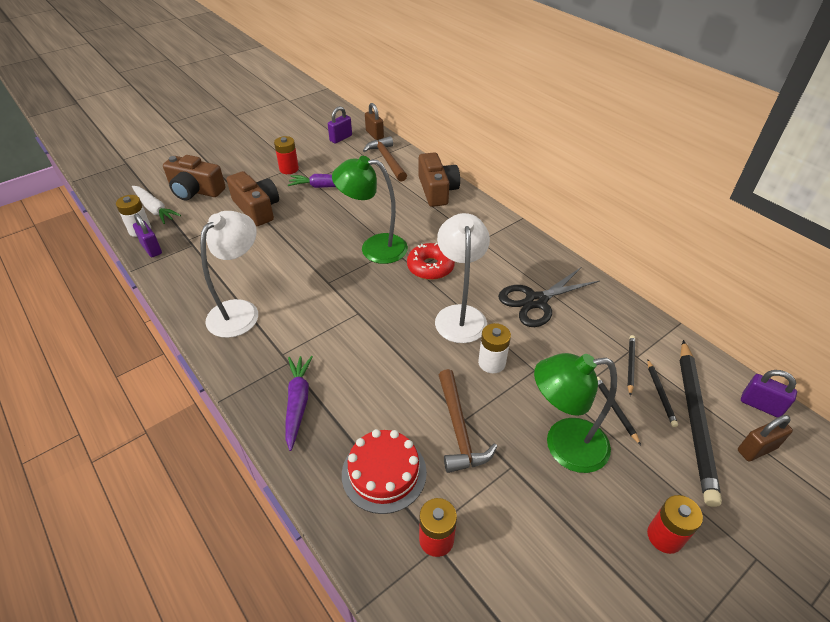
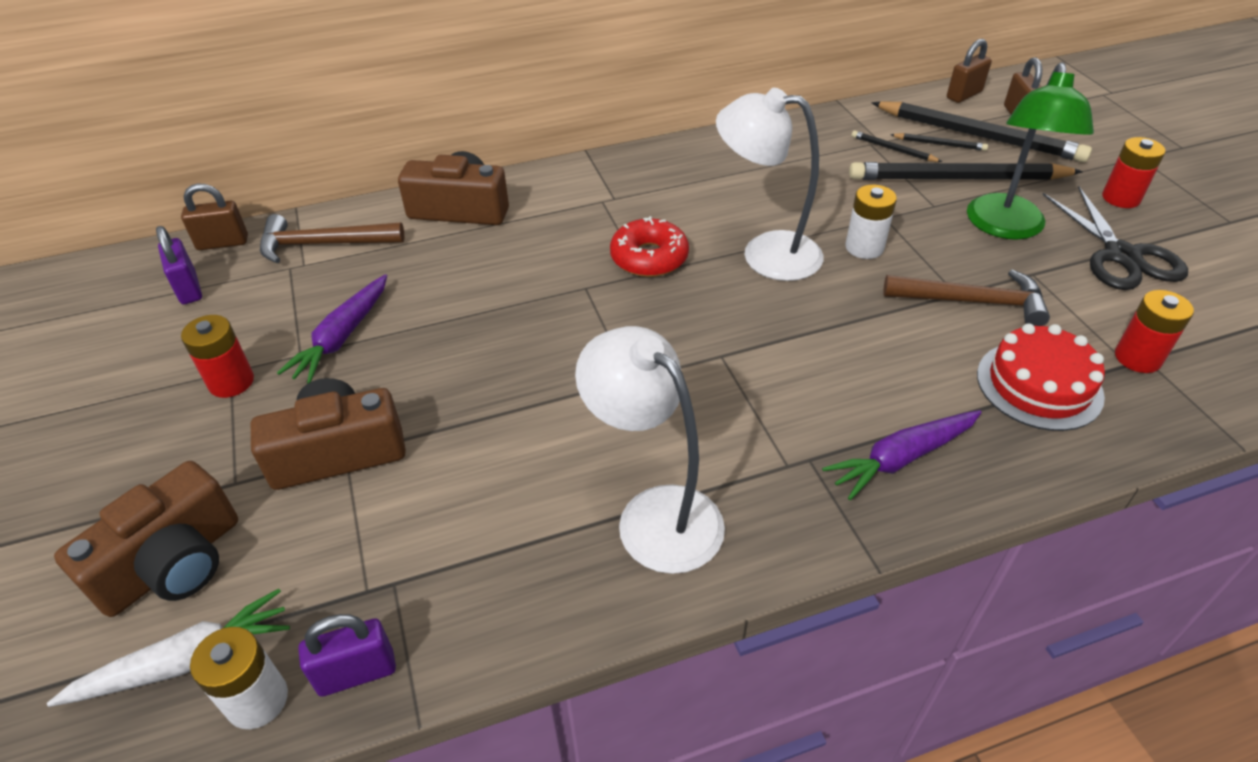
camera: 70 degrees left, 0 degrees up
(298, 403) = (901, 458): purple carrot -> purple carrot turned 45 degrees counterclockwise
(374, 248) = (568, 307): green lamp -> none
(536, 301) = (763, 184): black scissors -> black scissors (1121, 256)
(615, 410) = (957, 178): black pencil -> black pencil, size x2.30
(760, 405) = (964, 95): purple padlock -> brown padlock

